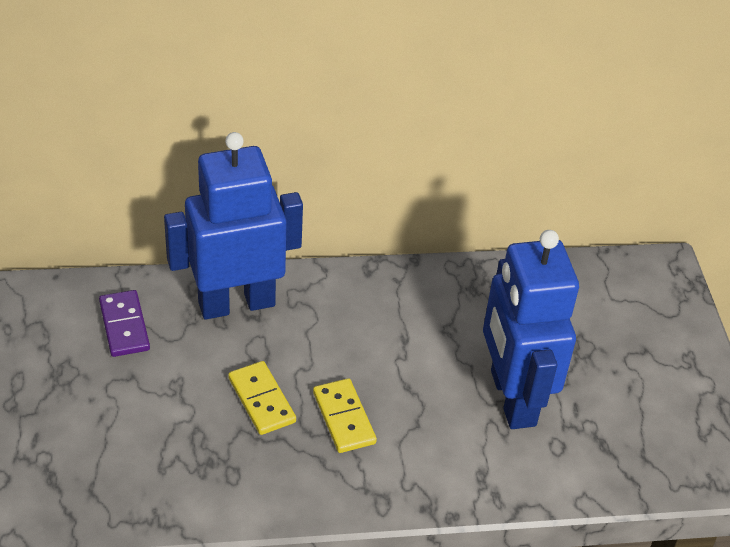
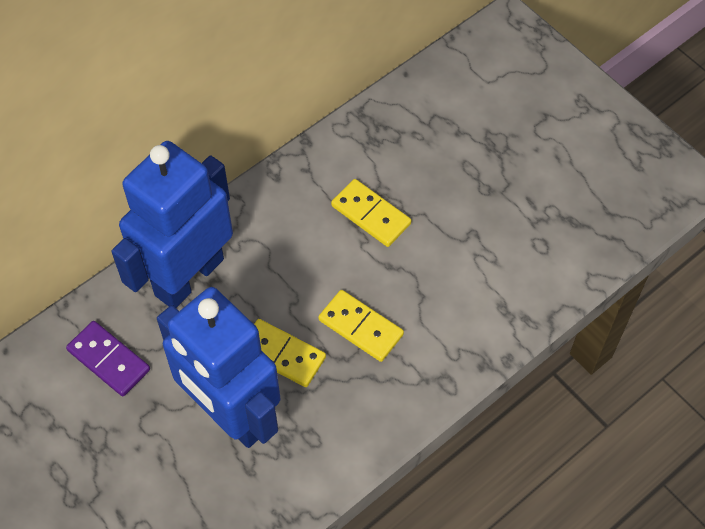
camera: 30 degrees left, 15 degrees up
(423, 341) = (370, 215): none -> yellow domino
(512, 398) = (477, 224): blue robot -> blue robot (231, 414)

